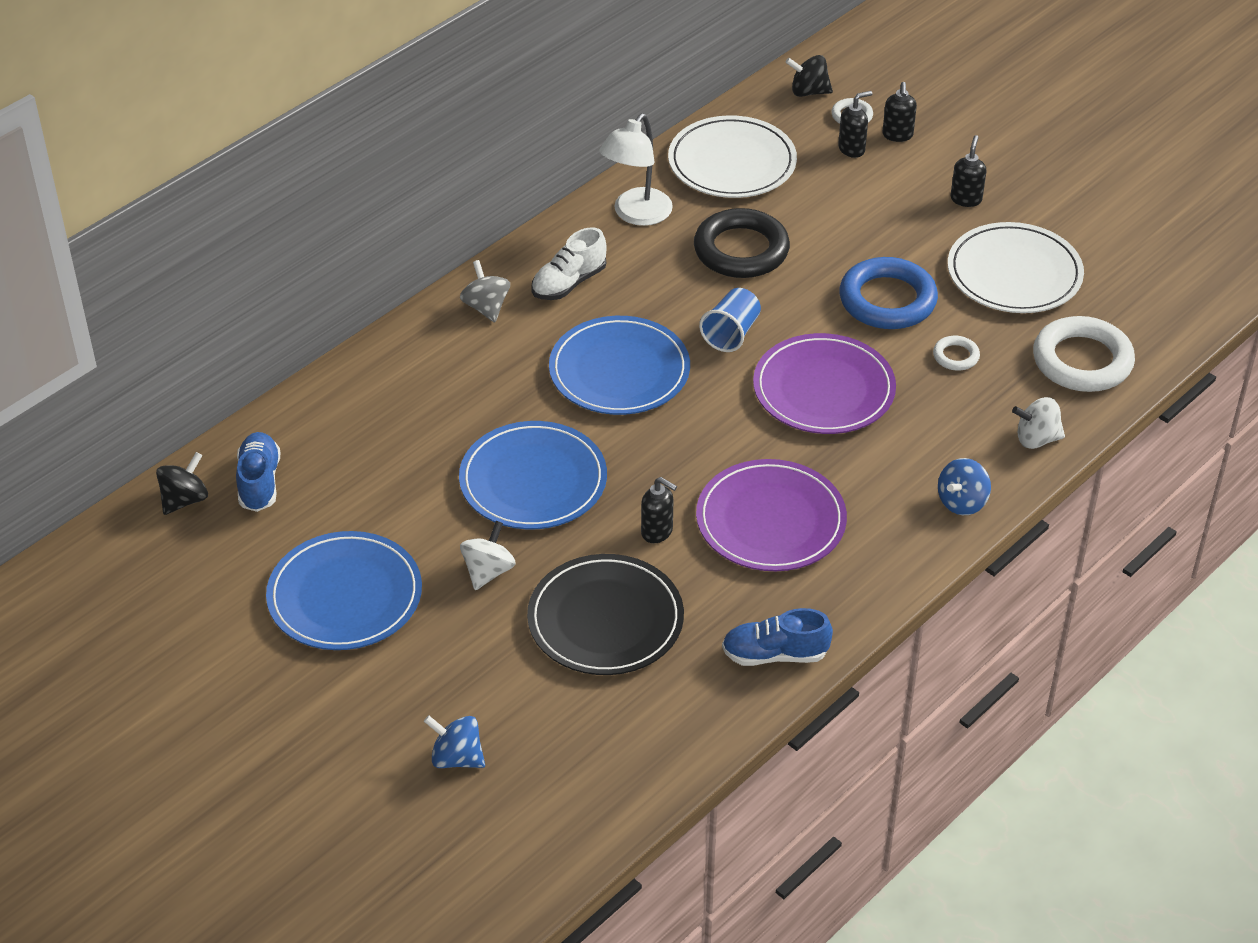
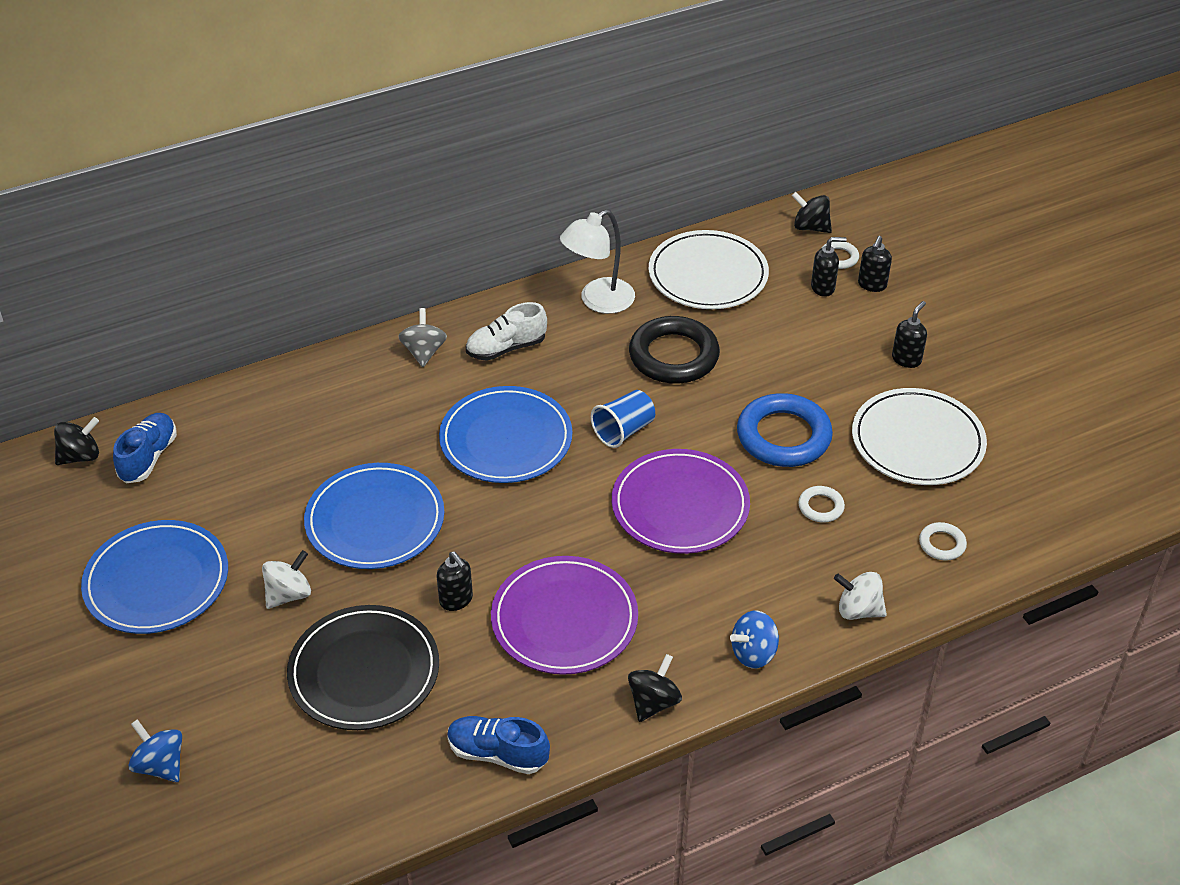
camera: 20 degrees right, 0 degrees up
(894, 570) = (653, 702): none -> black spinning top
(1082, 361) = (942, 544): white ring -> white ring, size x0.46

